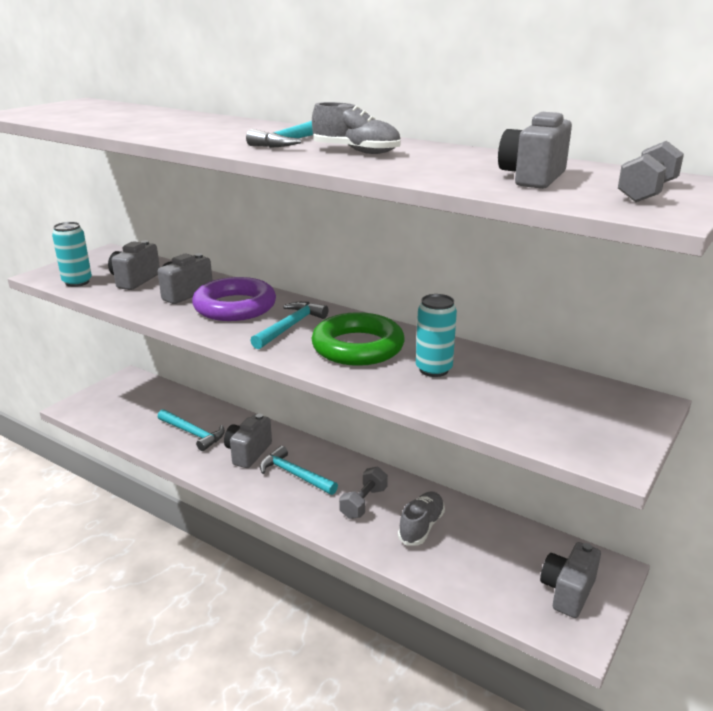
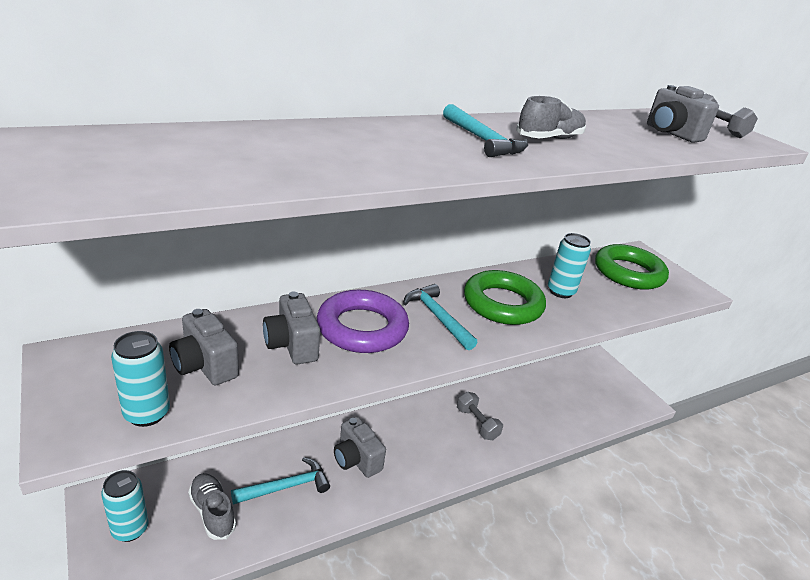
camera: 65 degrees left, 5 degrees up
(115, 396) = (130, 529): none -> turquoise can
(294, 474) = (413, 444): turquoise hammer -> none
(421, 527) = (521, 409): grey shoe -> grey shoe (212, 512)
(564, 403) = (628, 273): none -> green ring
(567, 592) = (609, 384): grey camera -> none

